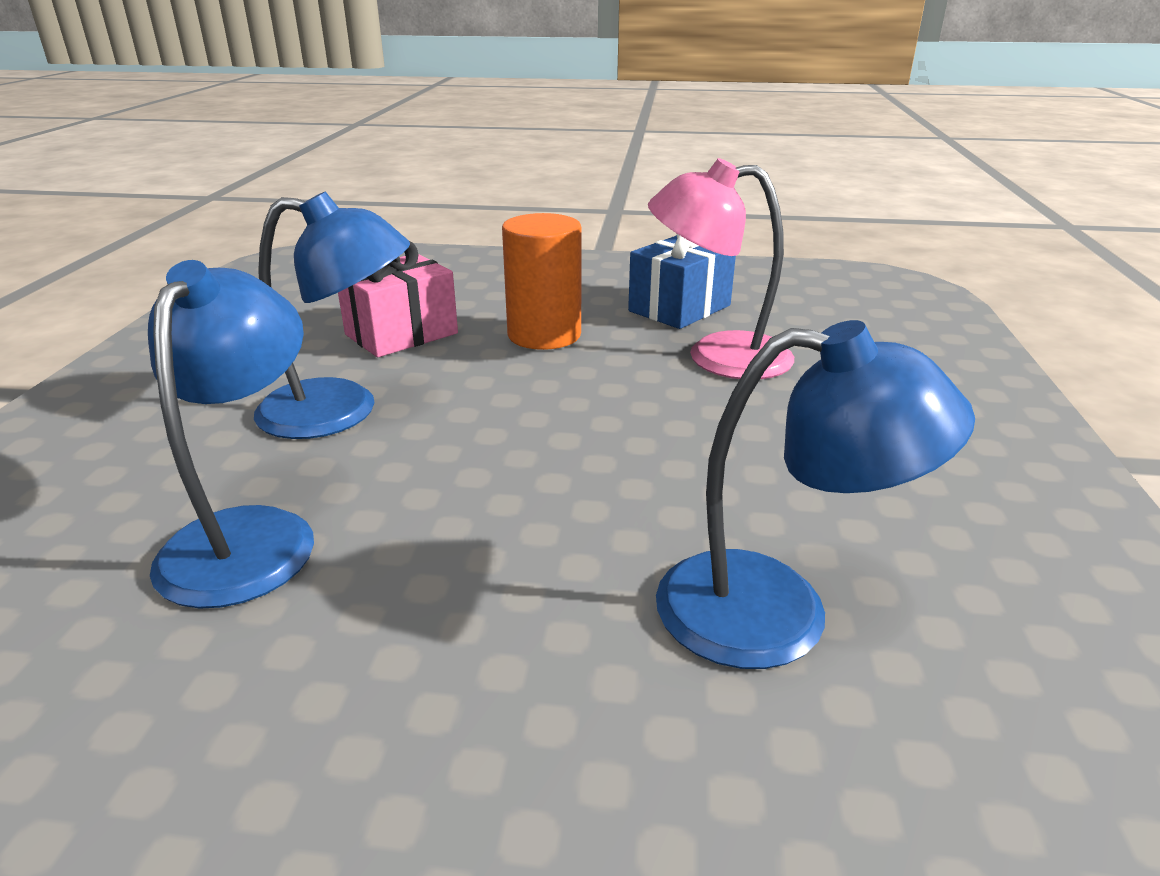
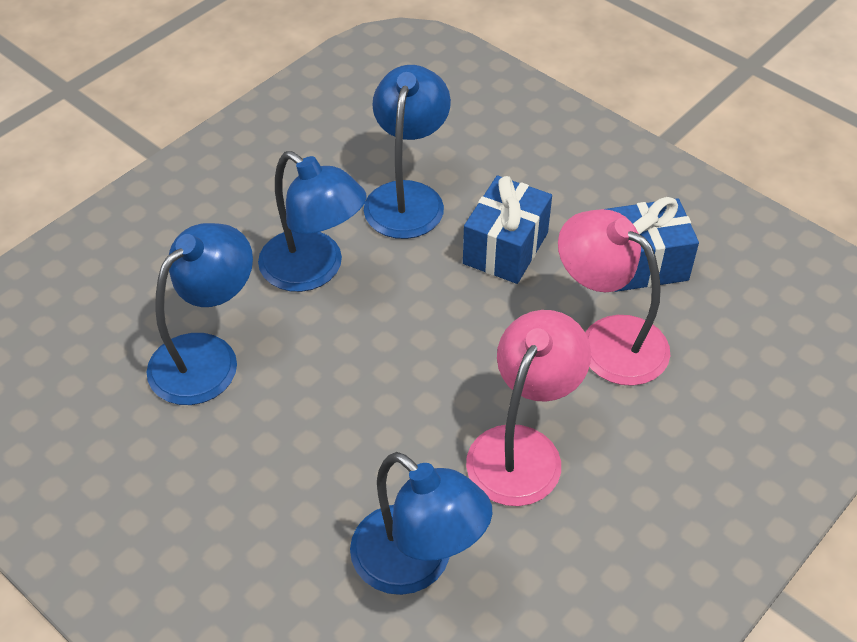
camera: 35 degrees right, 20 degrees up
(401, 334) = (407, 197): pink gift -> blue lamp
(544, 335) = (505, 248): orange cylinder -> blue gift
(748, 455) = (522, 449): none -> pink lamp

